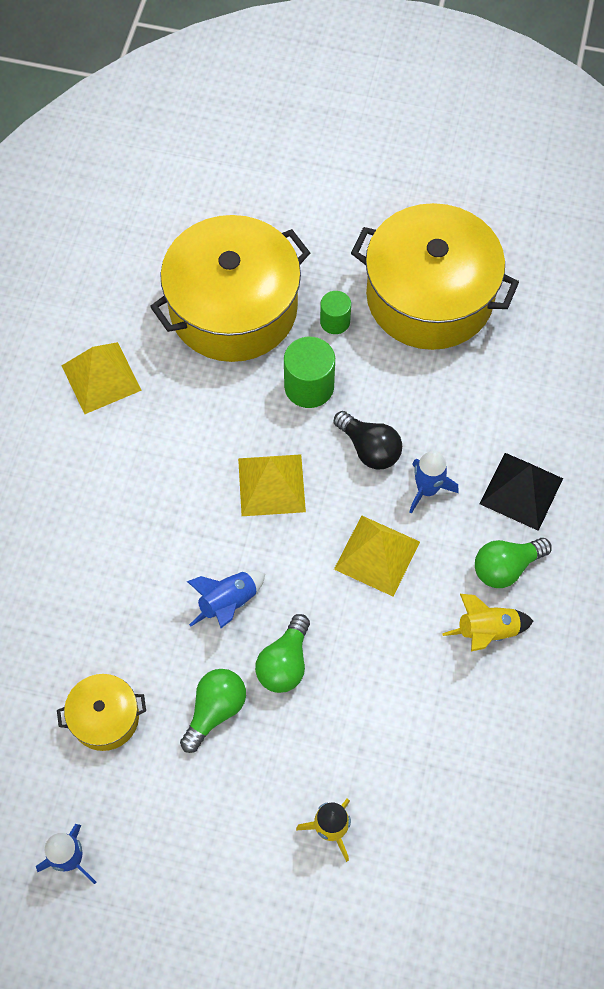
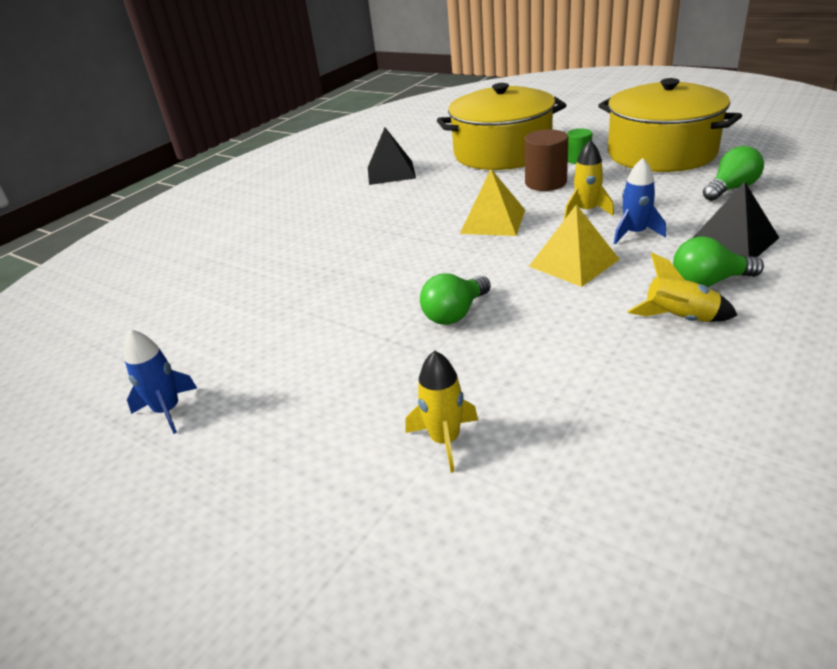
camera: 25 degrees right, 30 degrees down
(101, 378) = (391, 172): yellow pyramid -> black pyramid
(105, 717) = (272, 324): yellow pot -> none
(215, 710) = (372, 333): green light bulb -> green light bulb (731, 189)
(228, 603) = (422, 274): blue rocket -> none
(309, 386) = (545, 183): green cylinder -> brown cylinder
(369, 448) = (586, 211): black light bulb -> yellow rocket

